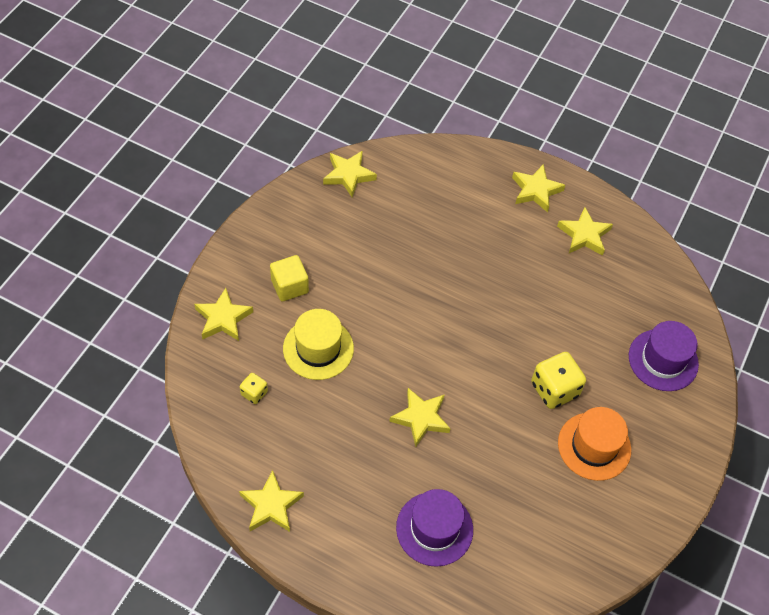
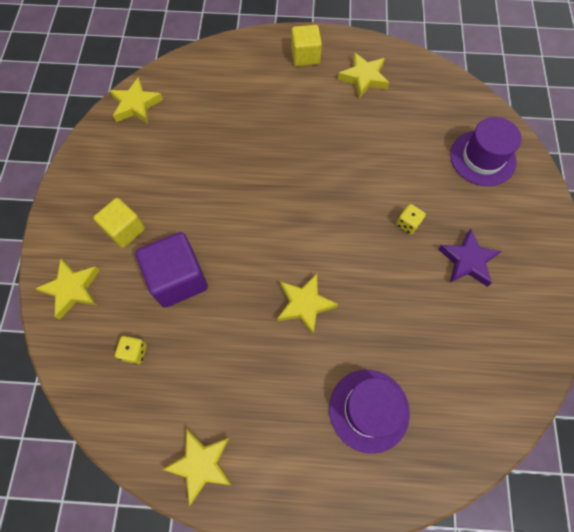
camera: 20 degrees left, 10 degrees up
(318, 348) = (178, 279): yellow hat -> purple cube
(536, 190) = (305, 56): yellow star -> yellow cube
(554, 389) = (408, 224): yellow dice -> yellow dice, size x0.53
(594, 446) = (467, 261): orange hat -> purple star

